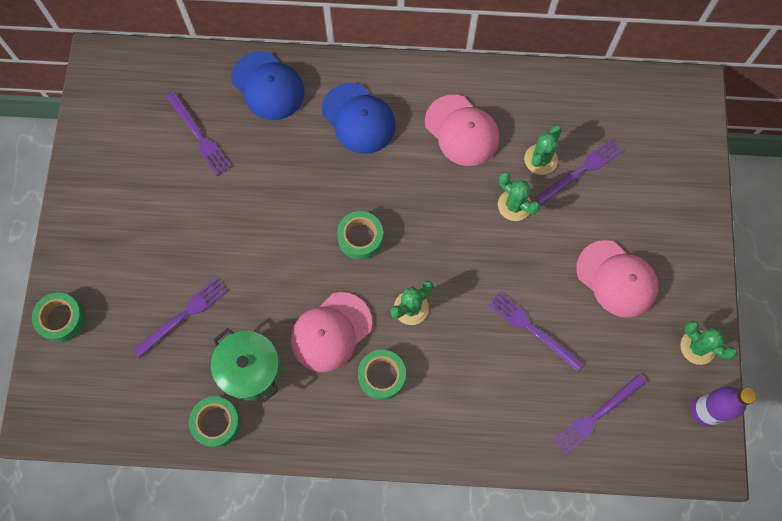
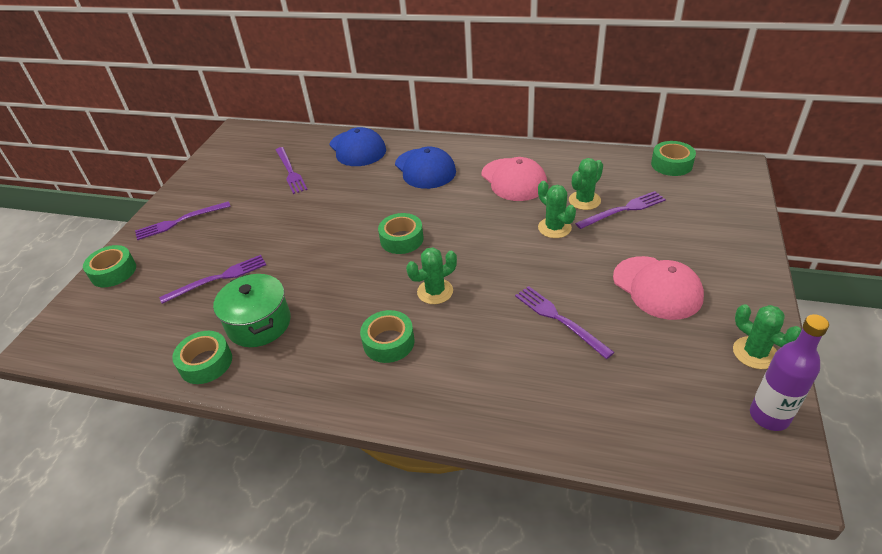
camera: 15 degrees right, 30 degrees down
(331, 332) = (349, 302): pink cap -> none
(597, 415) = (628, 404): purple fork -> purple fork (180, 221)
(627, 91) = (671, 164): none -> green tape

